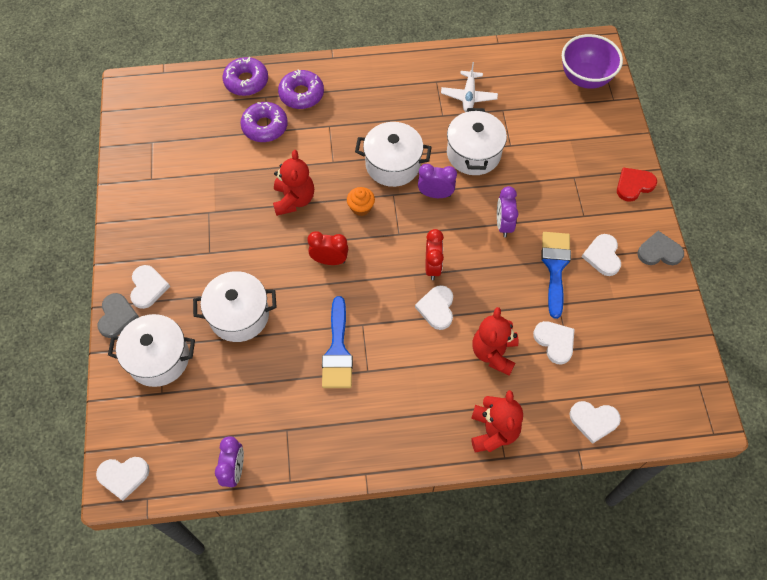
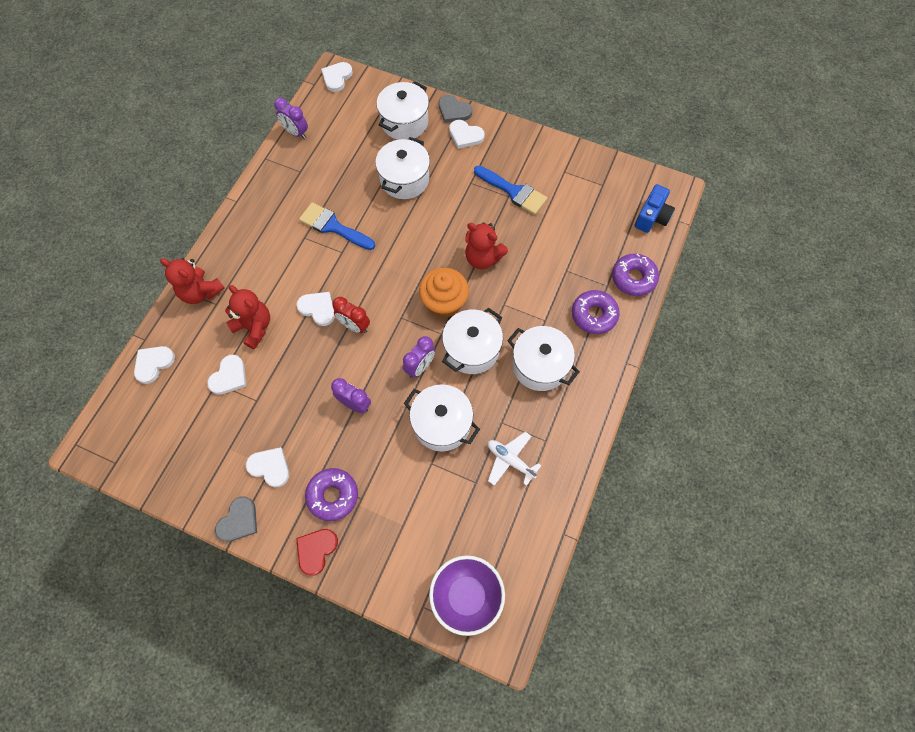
camera: 120 degrees right, 5 degrees up
(170, 92) = (652, 217): none -> blue camera
(265, 126) = (572, 270): purple donut -> purple donut (333, 495)
(329, 260) = (410, 256): red clock -> none
(361, 207) = (444, 302): orange cupcake -> orange cupcake, size x1.83
(374, 111) = (540, 366): none -> white pot
(555, 268) = (287, 420): blue brush -> blue brush (513, 191)
(555, 342) = (229, 376): white heart -> white heart turned 60 degrees counterclockwise
(634, 185) = (316, 550): red heart -> red heart turned 150 degrees counterclockwise

